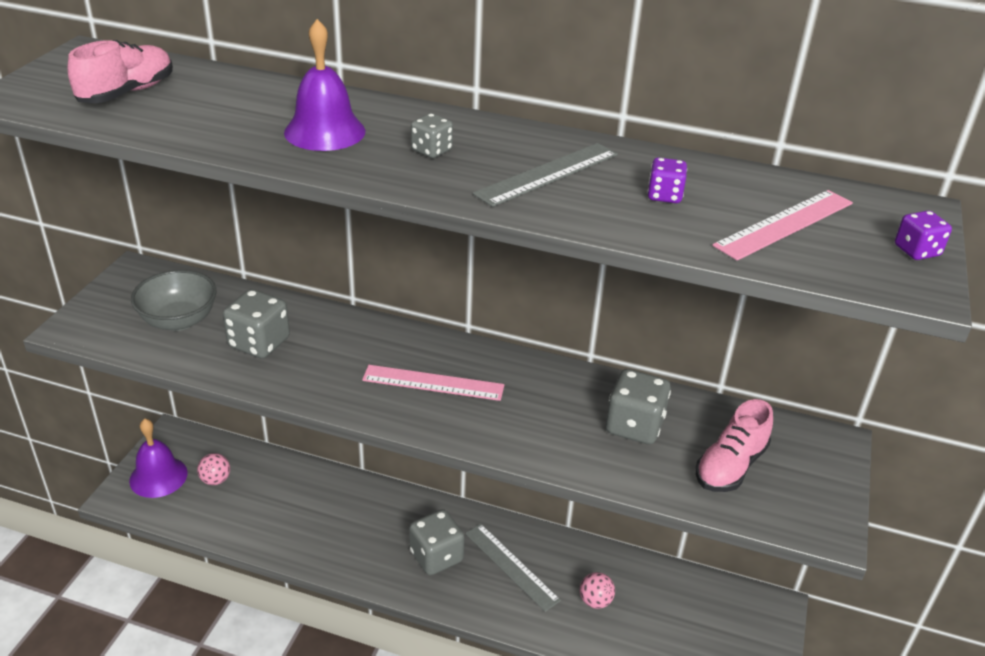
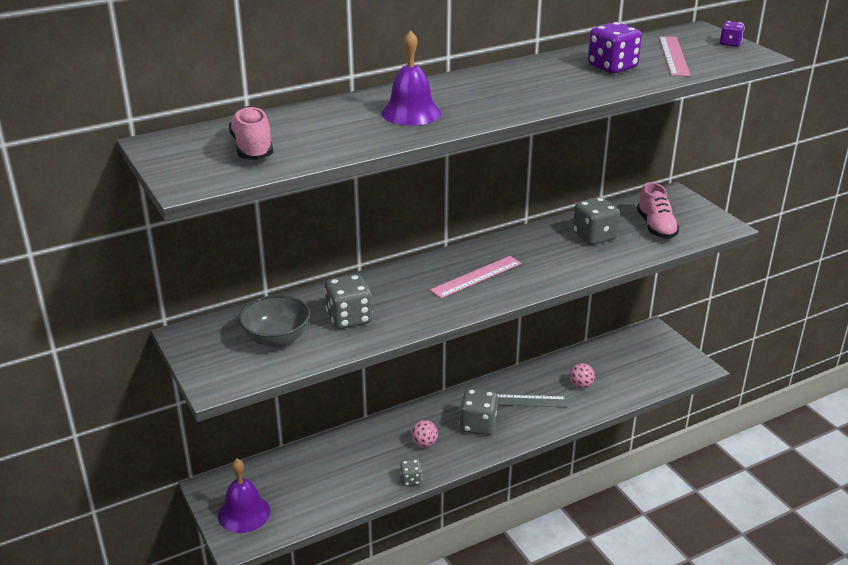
camera: 45 degrees left, 5 degrees down
(215, 480) = (286, 486): pink ball -> pink ball (424, 444)
(431, 150) = (481, 96): grey dice -> grey dice (411, 480)
(547, 174) = (551, 81): grey ruler -> none
(664, 195) = (612, 67): purple dice -> purple dice, size x1.85

